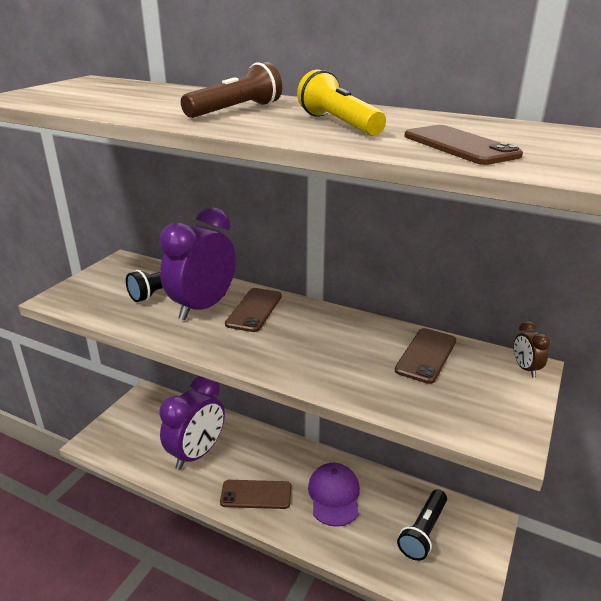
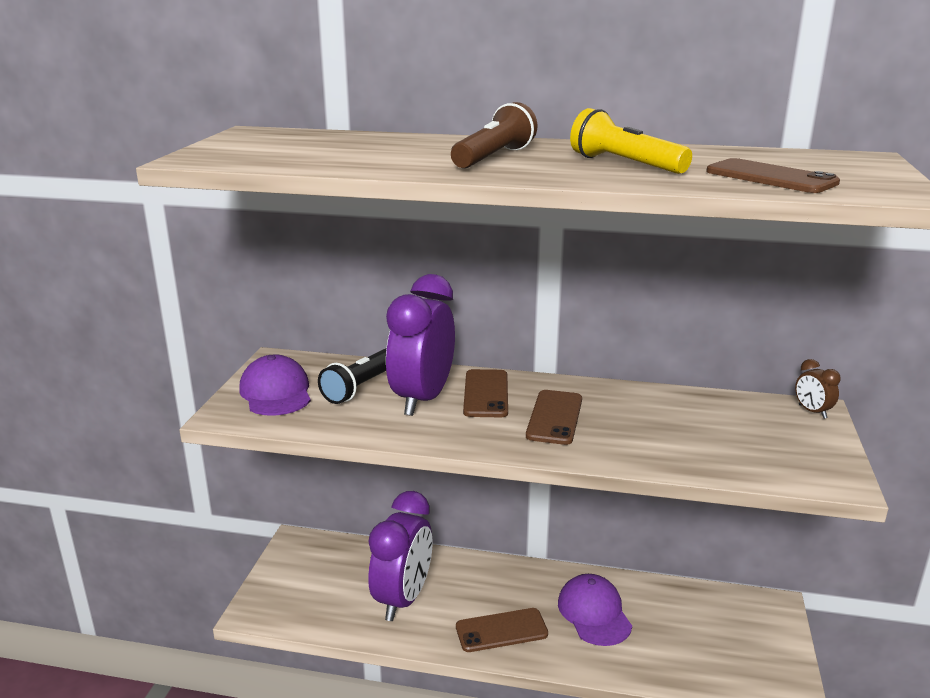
camera: 15 degrees left, 5 degrees down
(103, 286) = (276, 392): none -> purple cap
(423, 532) = (711, 630): black flashlight -> none
(426, 355) = (707, 414): brown phone -> brown phone (555, 417)

